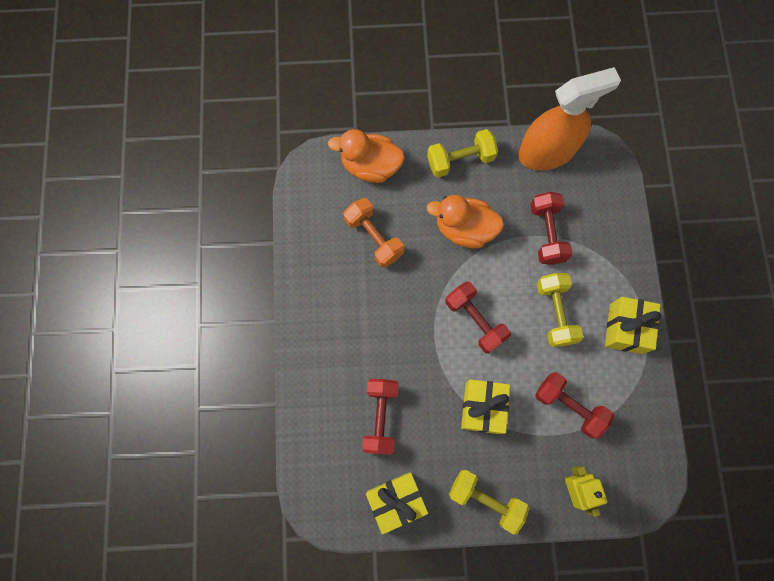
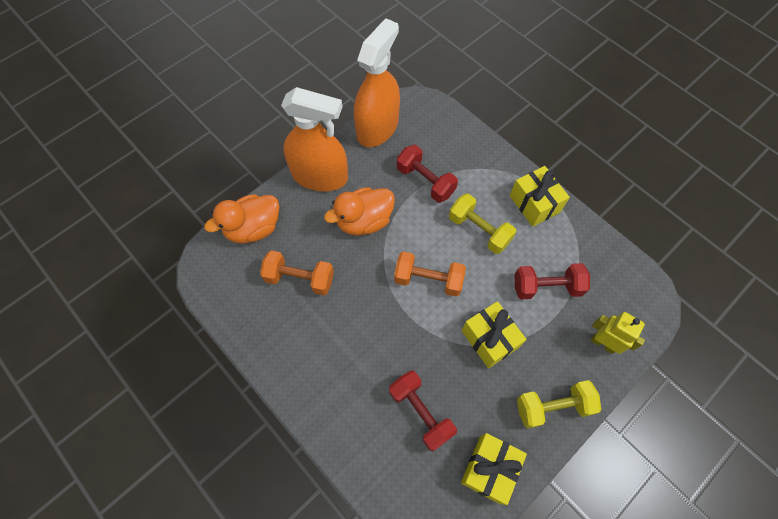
camera: 40 degrees left, 10 degrees down
(460, 160) = (320, 176): yellow dumbbell -> orange spray bottle
(475, 320) = (428, 280): red dumbbell -> orange dumbbell

